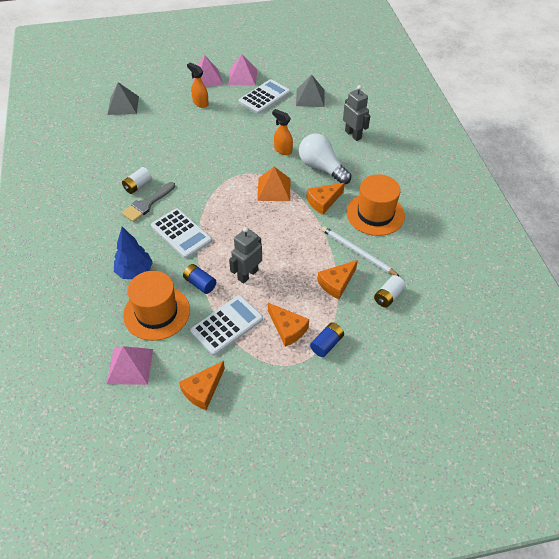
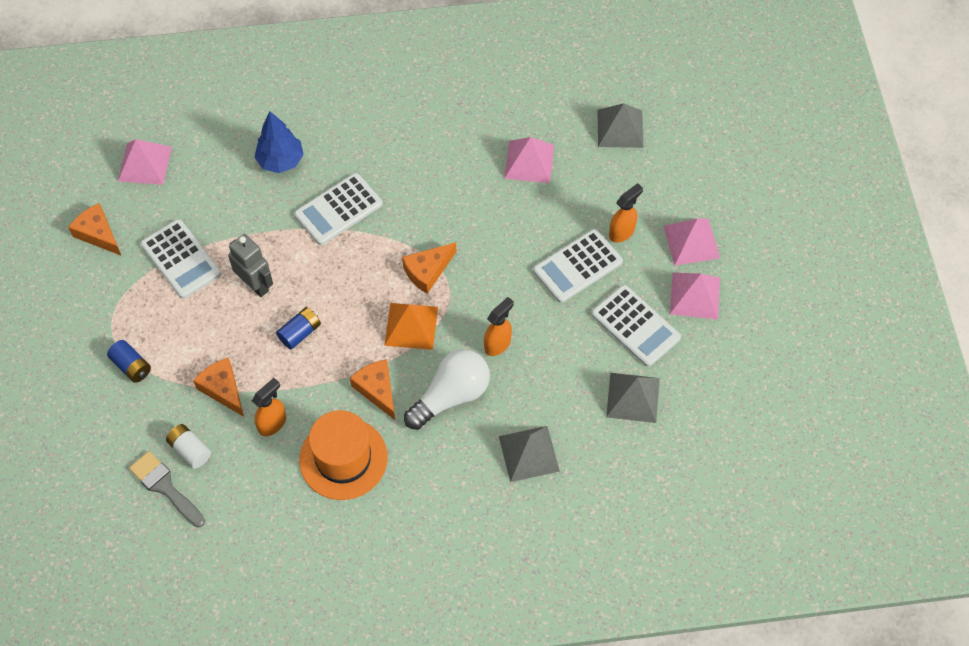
camera: 95 degrees right, 10 degrees up
(138, 186) = (436, 156): white battery -> none
(145, 142) = (529, 161): none -> pink pyramid
(147, 204) = (399, 169): grey brush -> grey brush (165, 487)
(156, 312) = (213, 186): orange hat -> none
(200, 283) = (250, 231): blue battery -> blue battery (300, 333)
(225, 120) = (577, 266): none -> white calculator
(287, 329) = (162, 325): orange cheese -> orange cheese (427, 271)
(353, 134) = (529, 453): grey robot -> grey pyramid
(357, 252) = (272, 423): white pencil -> orange spray bottle

